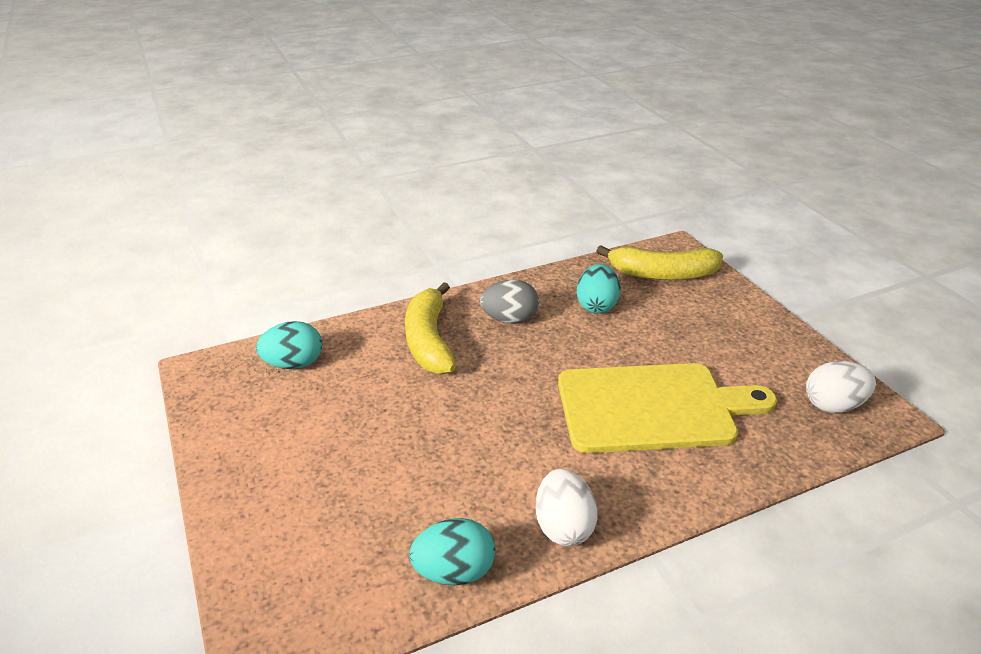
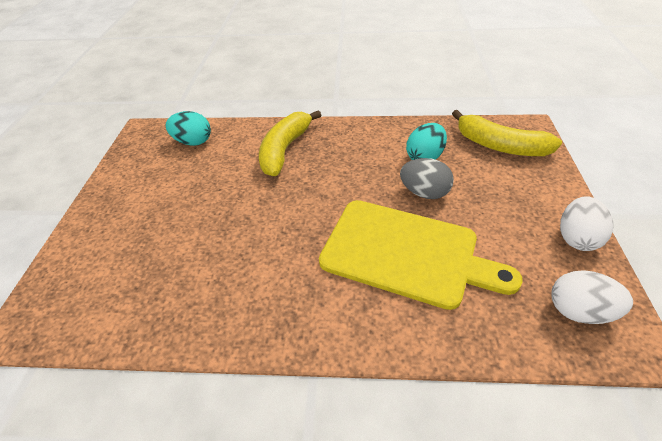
camera: 30 degrees right, 10 degrees up
(454, 571) = (164, 323): turquoise egg -> none
(509, 319) = (351, 150): grey egg -> grey egg (424, 193)
(563, 526) = (262, 323): white egg -> white egg (576, 238)

